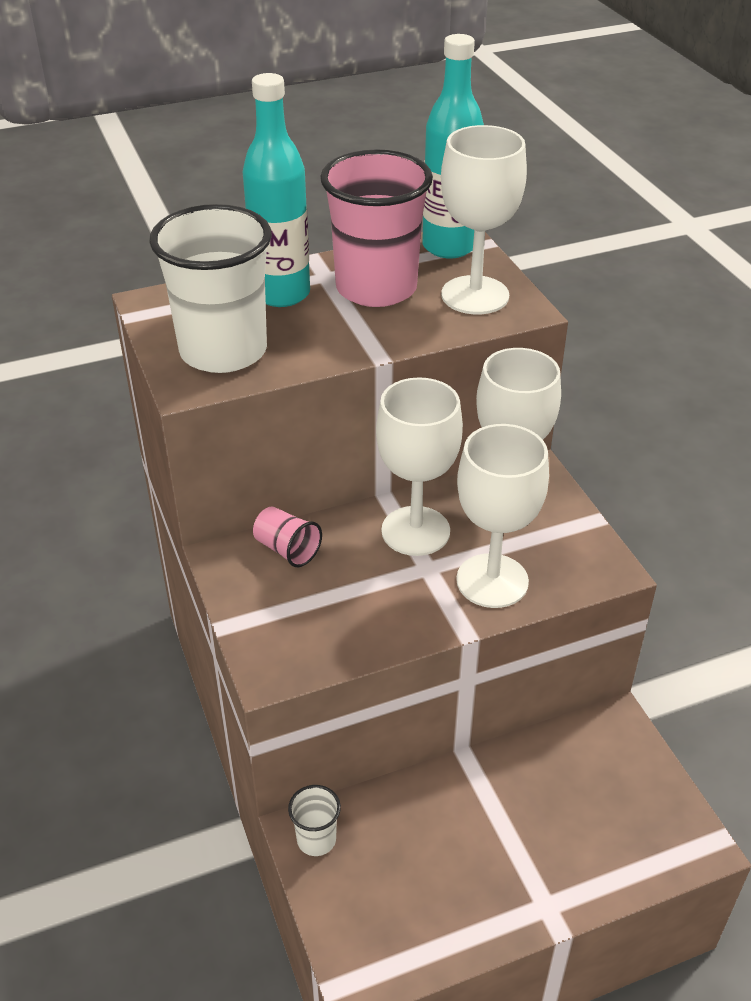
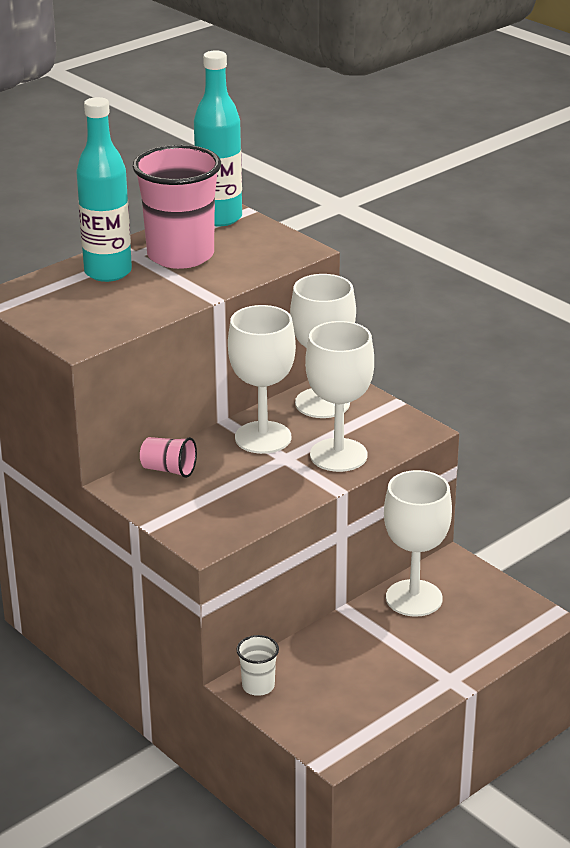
camera: 20 degrees left, 10 degrees down
(223, 351) = (90, 317): white cup -> none
(475, 295) = (260, 247): white goblet -> white goblet (414, 598)

